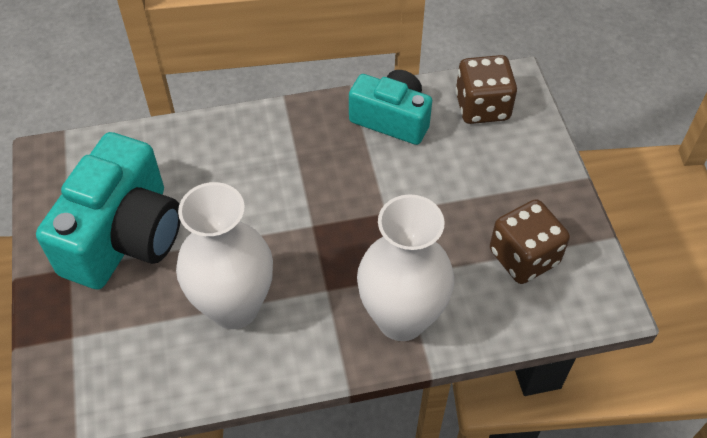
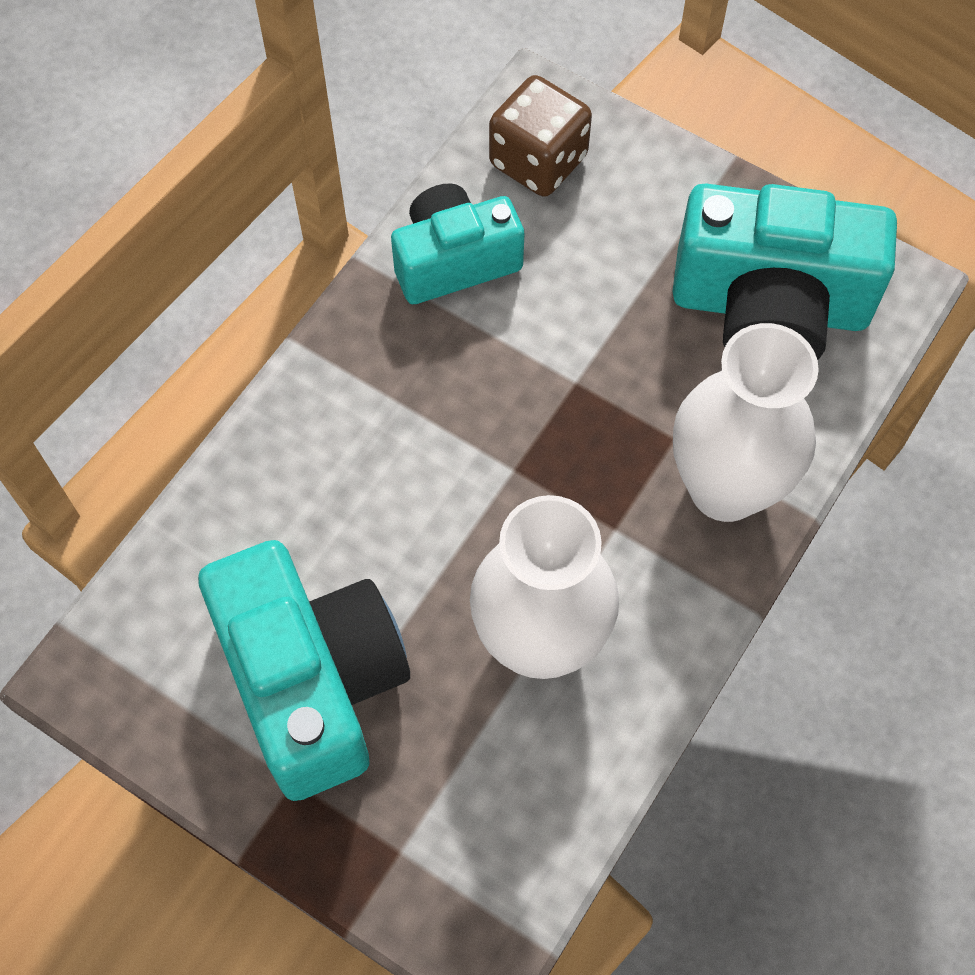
camera: 45 degrees left, 10 degrees up
(524, 257) = (769, 307): brown dice -> turquoise camera

